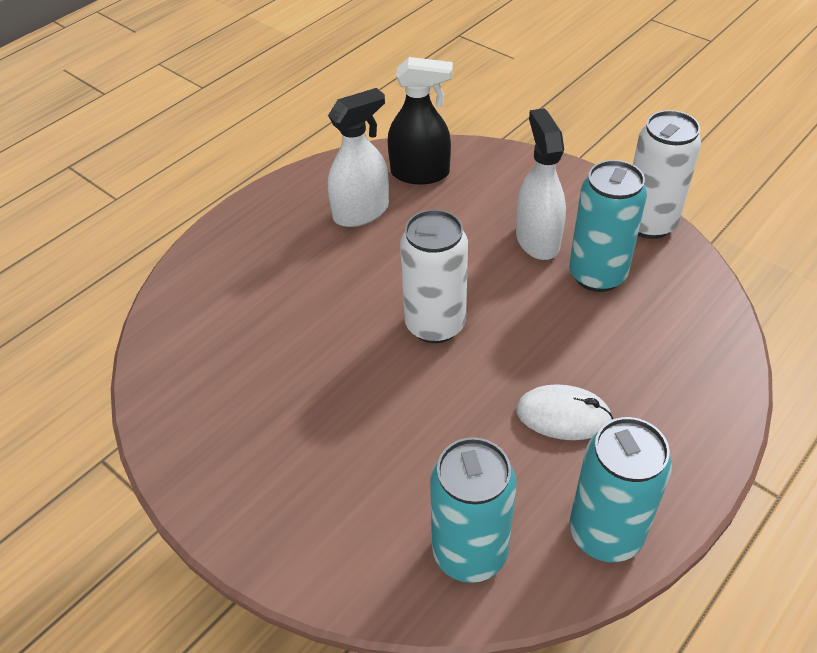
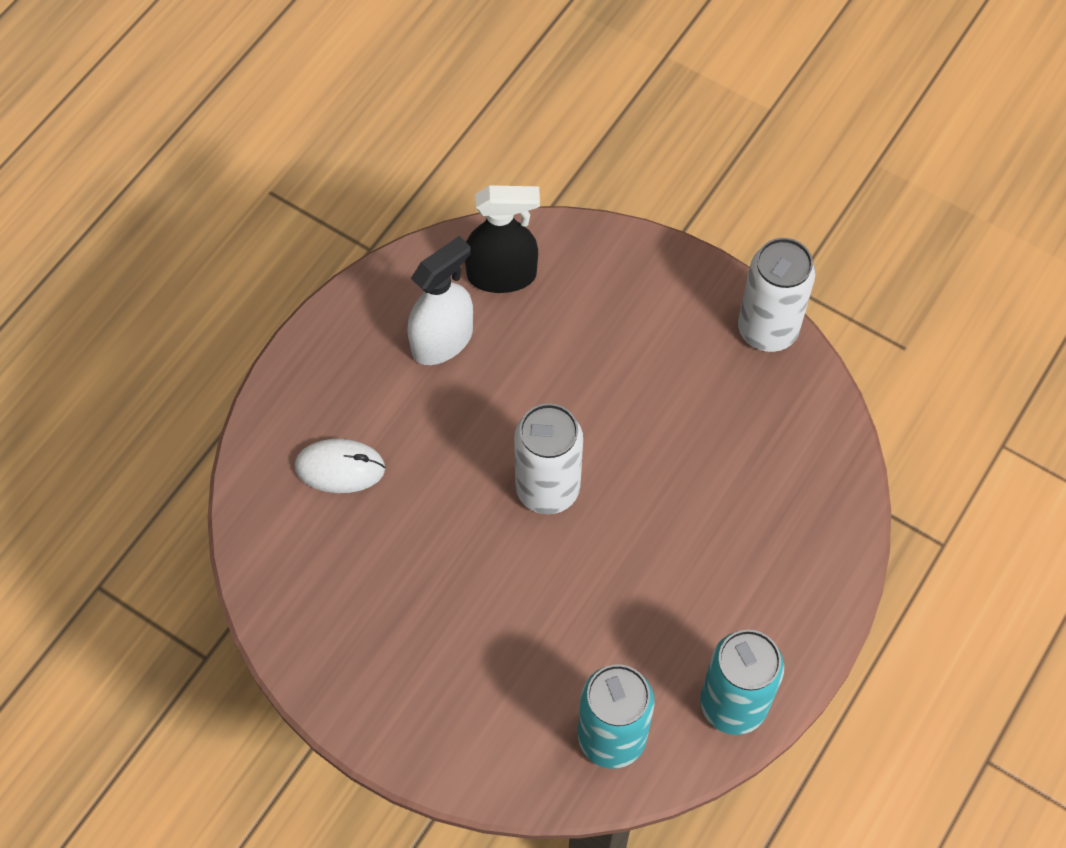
camera: 10 degrees left, 15 degrees up
(537, 240) = (646, 364): white spray bottle -> none
(563, 416) = (687, 585): white mouse -> white mouse (340, 468)
(597, 275) = (713, 407): turquoise can -> none

